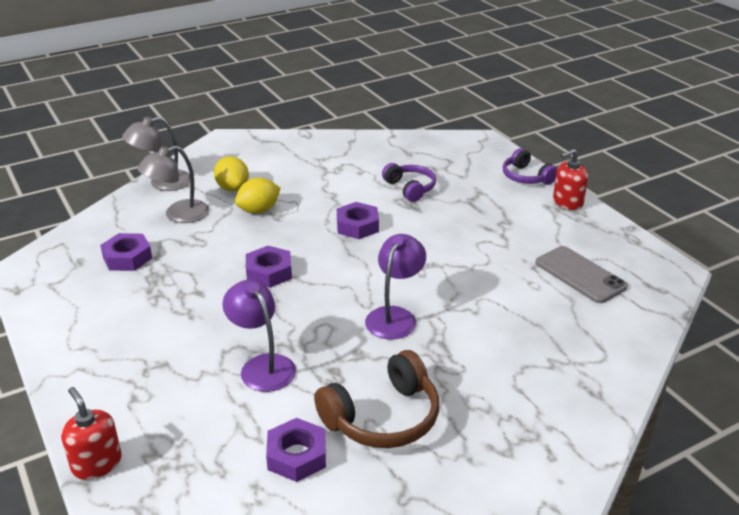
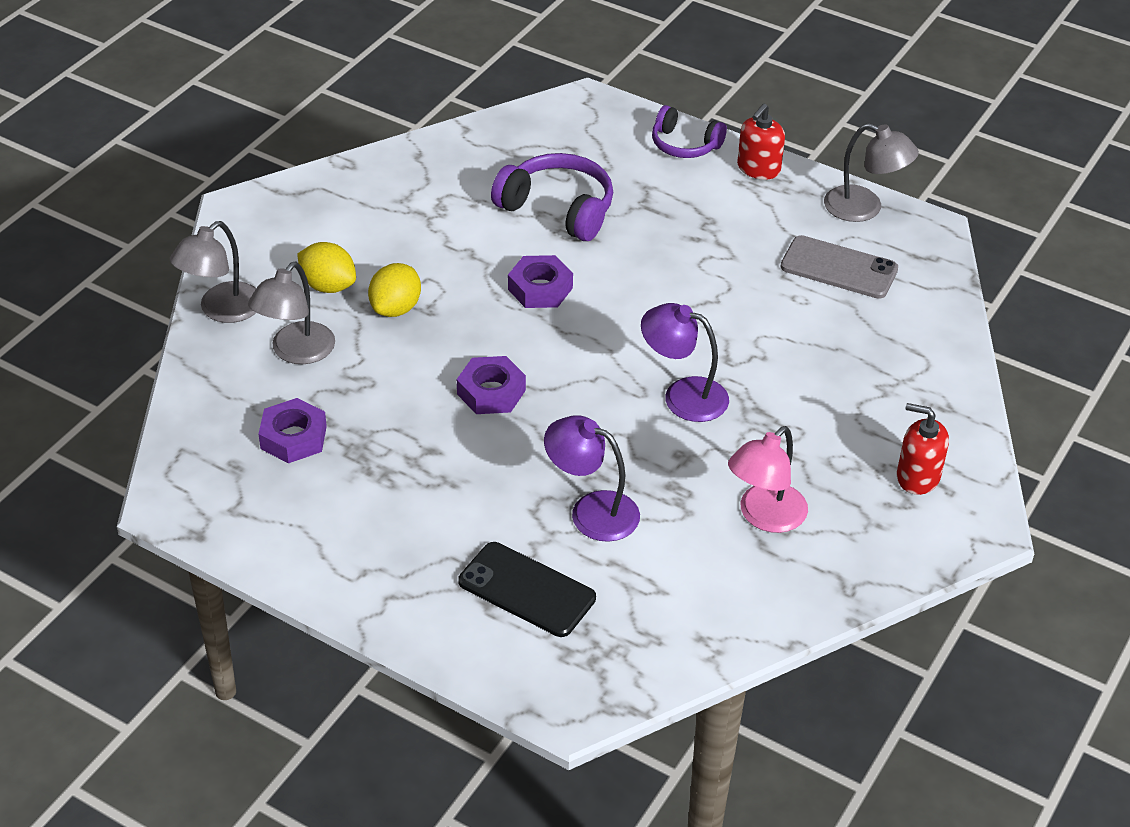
camera: 30 degrees left, 10 degrees up
(96, 463) = (520, 687): red soap dispenser -> red soap dispenser (917, 477)
(168, 400) = (526, 590): none -> black phone
(297, 456) = (714, 591): purple nut -> none
(382, 417) = (764, 517): brown headphones -> pink lamp
(395, 316) = (683, 395): purple lamp -> purple lamp turned 60 degrees counterclockwise
(410, 188) = (558, 209): purple headphones -> purple headphones, size x1.55
(629, 245) = (864, 208): none -> grey lamp

